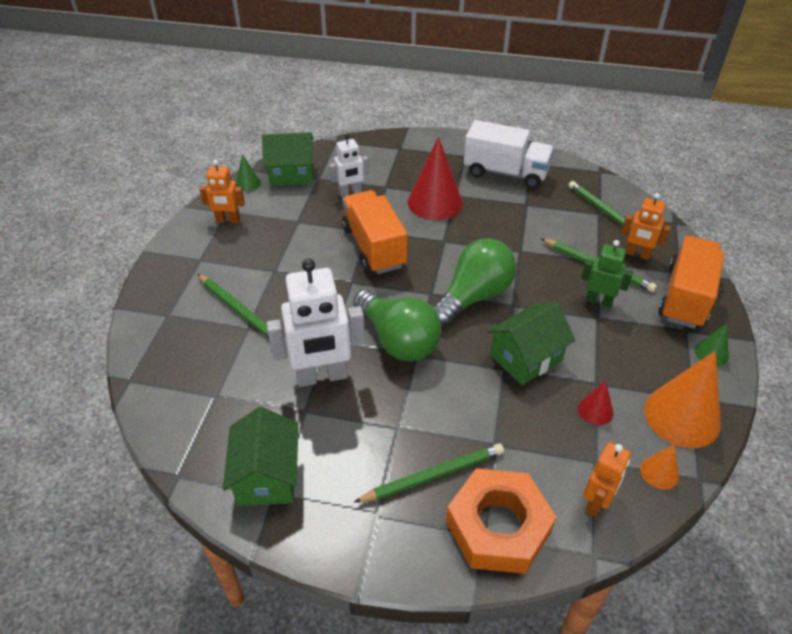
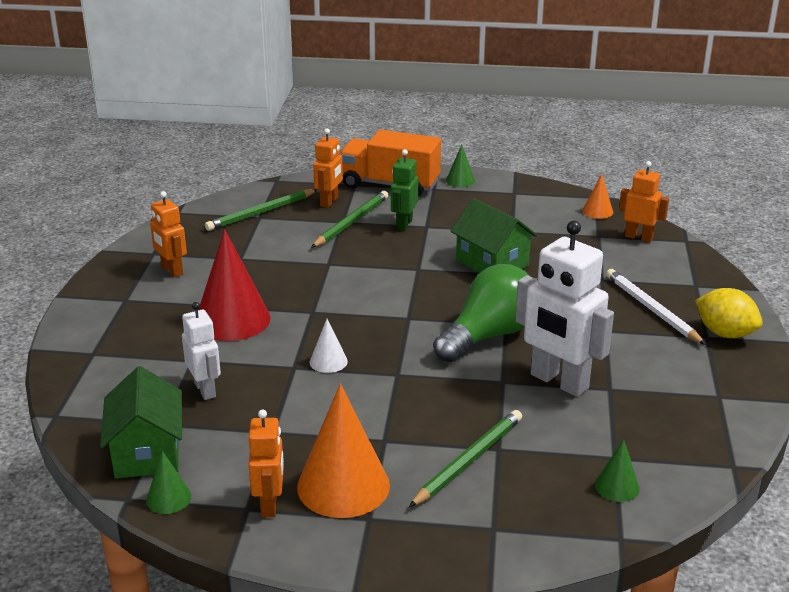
camera: 95 degrees left, 15 degrees down
(182, 389) = (617, 486): none -> green cone
(267, 476) = (701, 403): green house -> none
(322, 376) = (558, 382): white robot -> white robot turned 150 degrees clockwise
(374, 247) = (328, 361): orange truck -> white cone
(380, 534) = (725, 333): none -> yellow lemon
(433, 475) = (651, 309): green pencil -> white pencil
(474, 296) = (409, 291): green light bulb -> none
(498, 527) = (685, 278): orange nut -> none
(505, 173) = (171, 270): white truck -> orange robot
(595, 410) = (544, 233): red cone -> none
(682, 416) = (536, 198): orange cone -> orange cone (343, 486)

